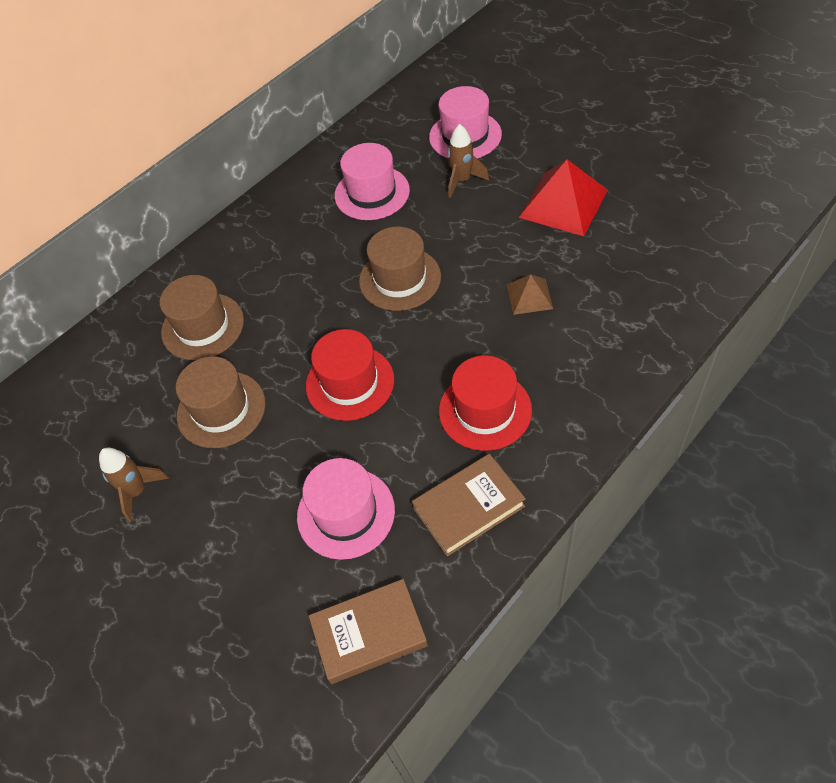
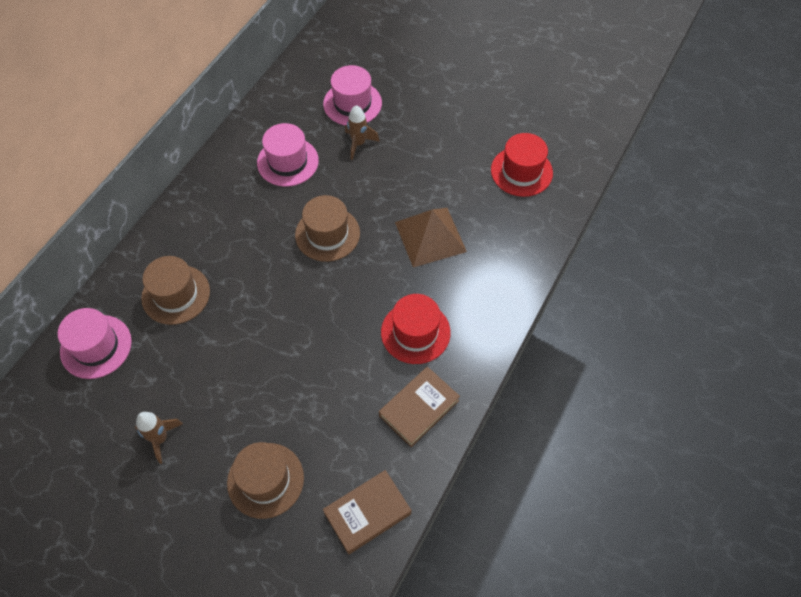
camera: 20 degrees left, 5 degrees up
(221, 409) = (210, 362): brown hat -> brown hat (265, 480)
(346, 513) = (329, 428): pink hat -> pink hat (96, 346)
(350, 383) = (308, 325): red hat -> red hat (521, 171)
(529, 296) = (430, 236): brown pyramid -> brown pyramid, size x1.85
(563, 203) = (441, 156): red pyramid -> none

